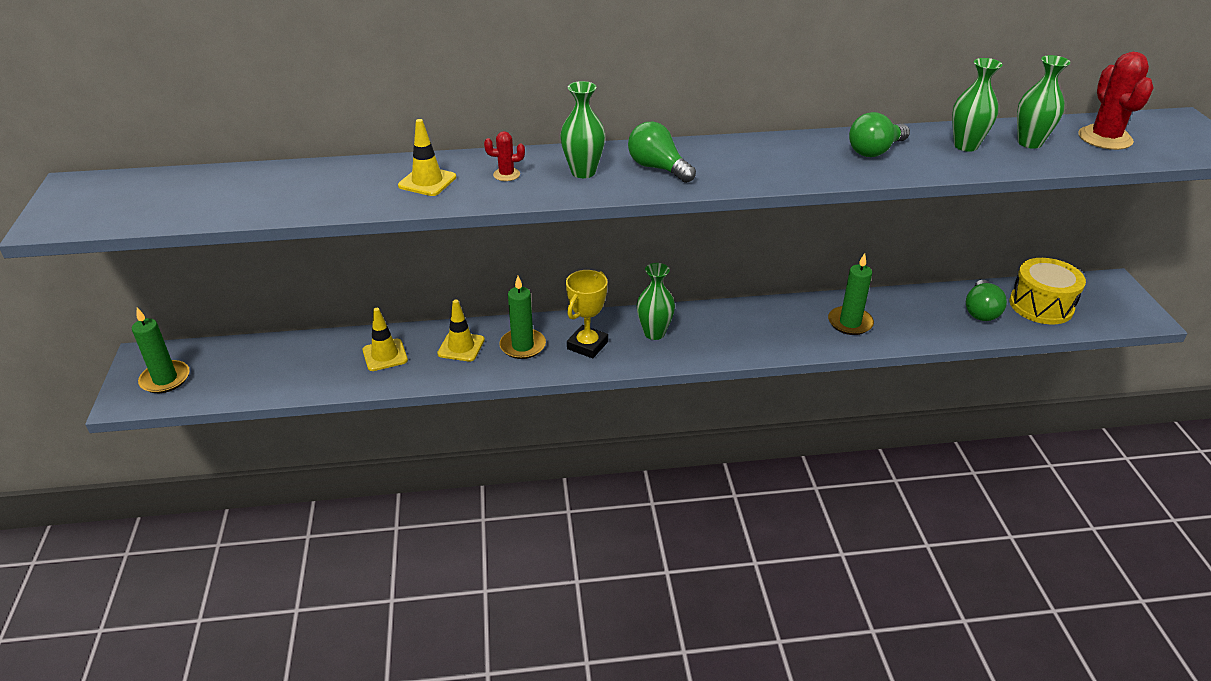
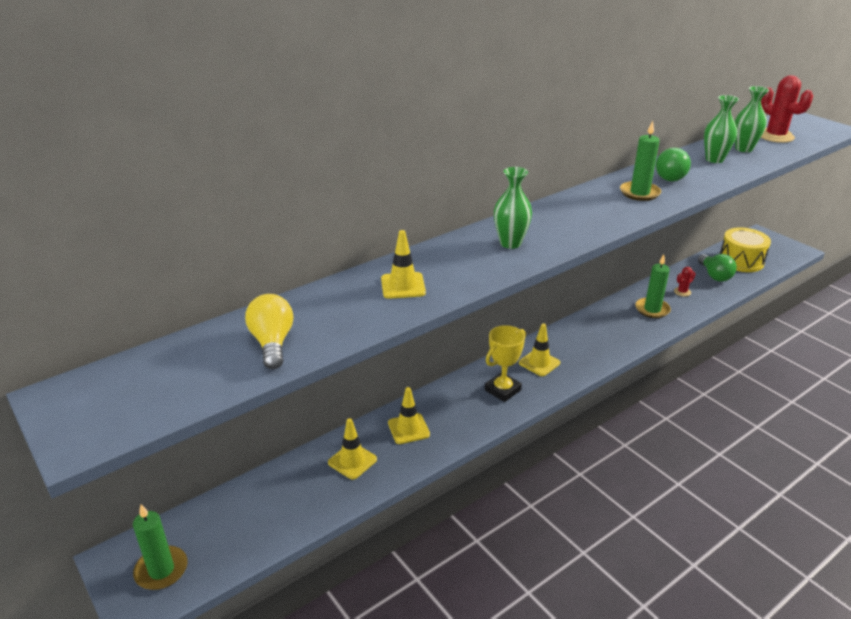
camera: 30 degrees left, 5 degrees down
(260, 196) = (272, 343): none -> yellow light bulb
(506, 175) = (457, 262): red cactus -> red cactus (682, 292)
(522, 346) = (456, 409): green candle -> green candle (639, 193)
(587, 345) = (502, 390): yellow trophy -> yellow trophy turned 45 degrees clockwise
(654, 333) = (539, 363): green vase -> yellow traffic cone
(658, 168) = (557, 225): green light bulb -> none

